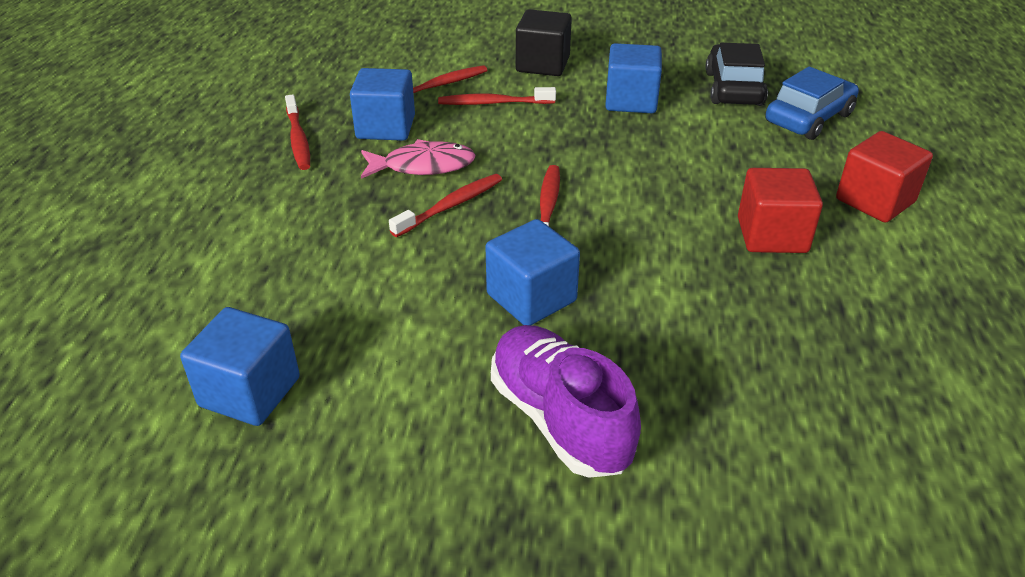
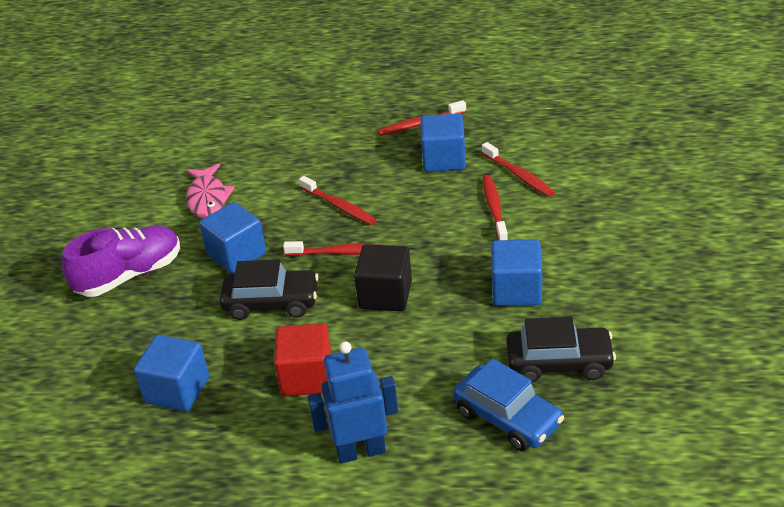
camera: 90 degrees right, 0 degrees up
(250, 392) = (166, 162): blue cube -> blue cube (177, 390)
(423, 166) = (390, 186): pink fish -> pink fish (208, 198)
(542, 64) = (576, 230): black cube -> black cube (385, 295)
(638, 263) = (271, 302): none -> black car
(875, 201) = (360, 451): red cube -> blue robot

